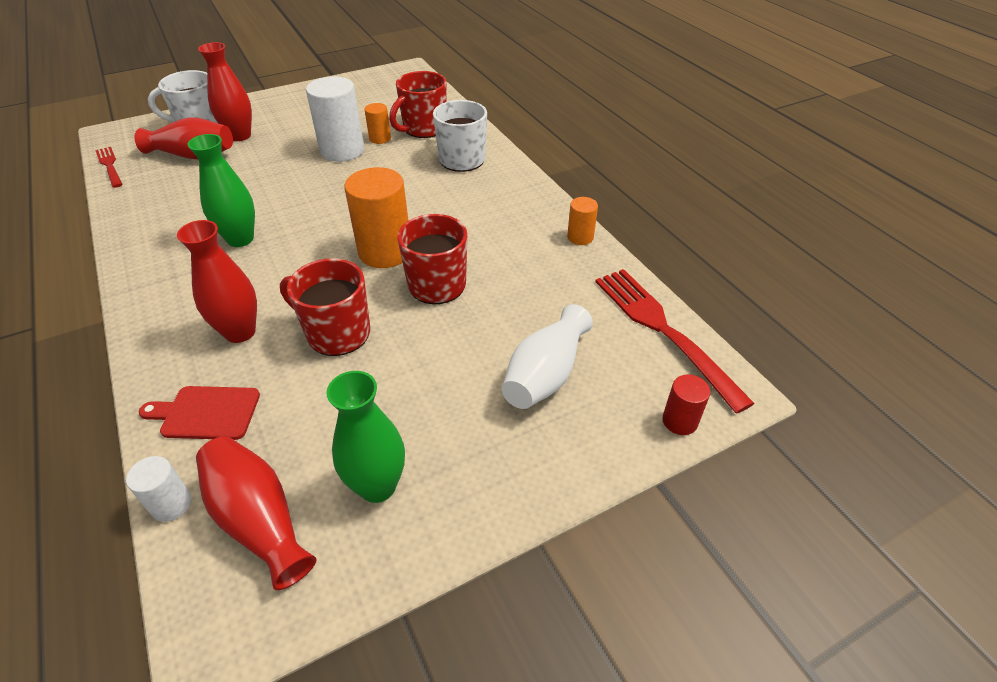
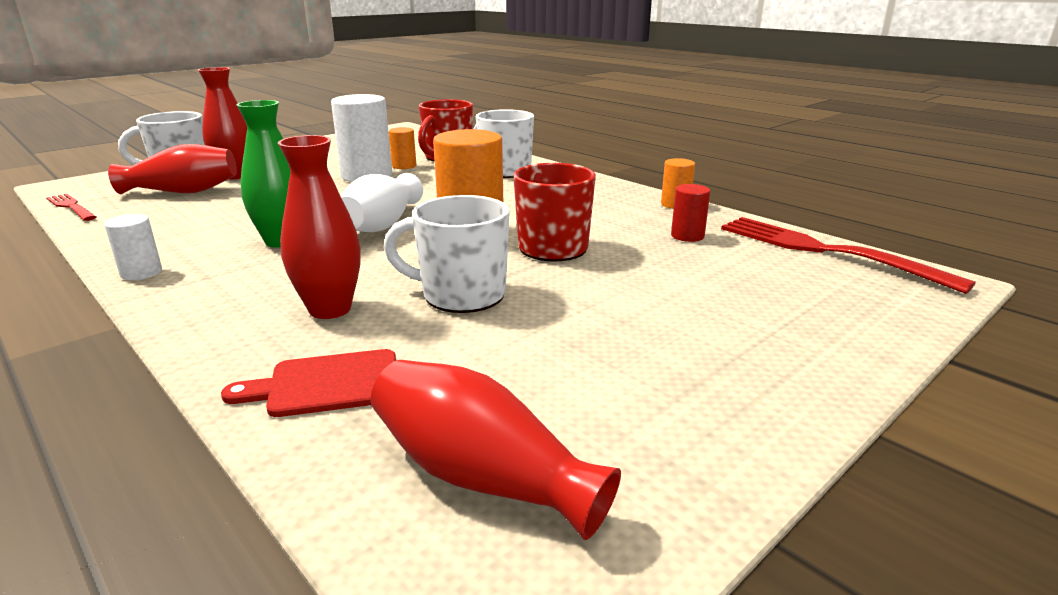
camera: 15 degrees left, 20 degrees down
(171, 504) = (328, 485): white cylinder -> white cylinder (141, 273)
(337, 333) = (461, 295): red mug -> white mug
(377, 486) = (625, 413): green vase -> none
(545, 374) = (738, 294): white vase -> white vase (382, 225)
(680, 421) = (917, 308): red cylinder -> red cylinder (687, 236)

